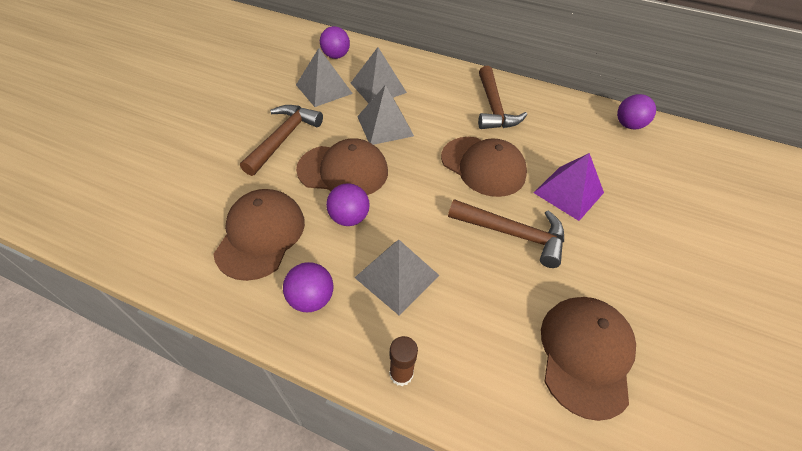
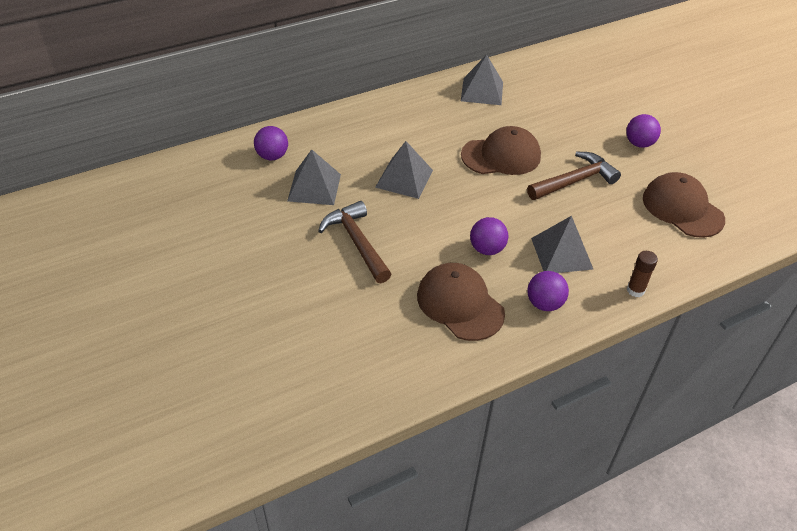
camera: 50 degrees left, 5 degrees down
(343, 170) = (433, 227): brown cap -> none
(378, 87) = (350, 156): grey pyramid -> grey pyramid (482, 91)
(493, 107) = (445, 112): brown hammer -> none
(568, 192) = (563, 134): purple pyramid -> none
(628, 125) = (531, 67): purple ball -> purple ball (639, 144)

